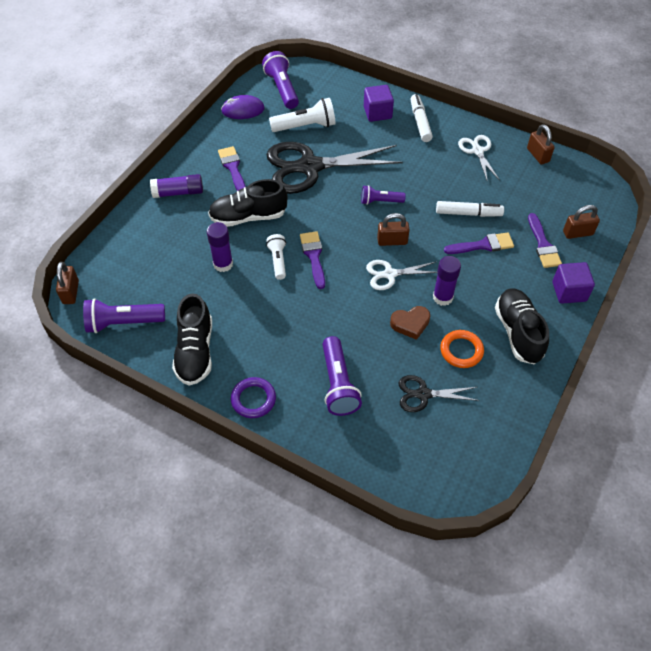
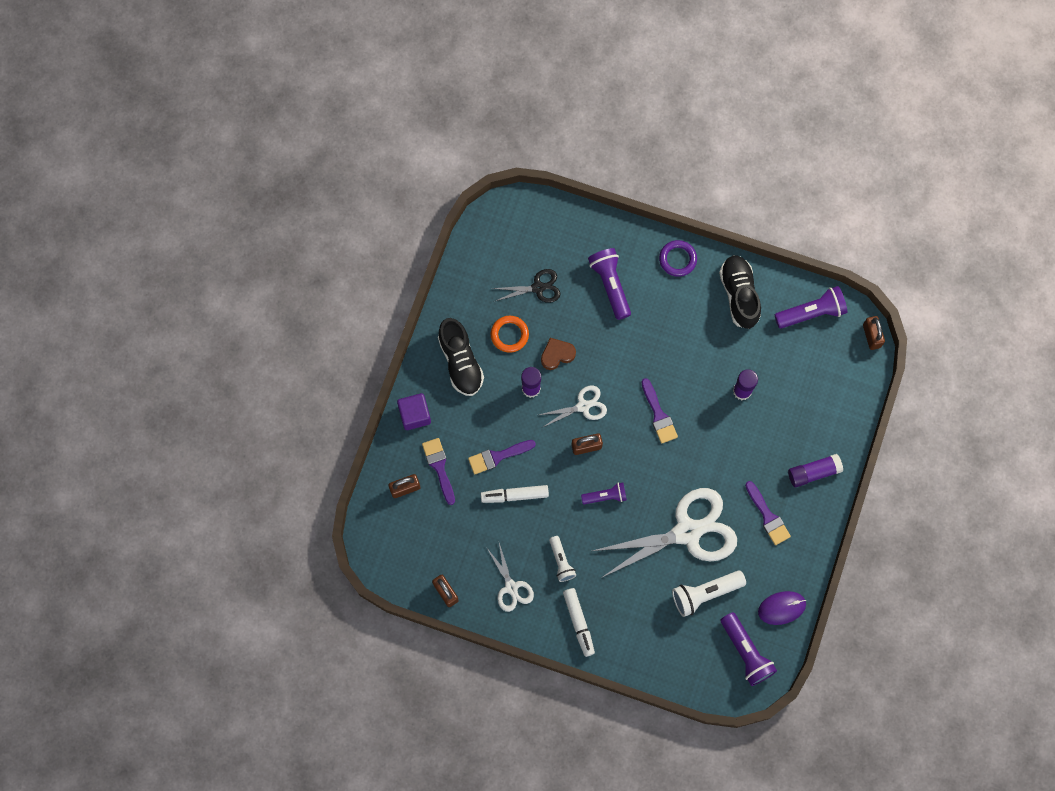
camera: 170 degrees right, 20 degrees up
(248, 217) = (734, 453): black shoe -> none
(278, 261) = (691, 404): white flashlight -> white flashlight (561, 561)
(309, 167) = (687, 532): black scissors -> white scissors
(377, 113) = (628, 630): purple cube -> none

